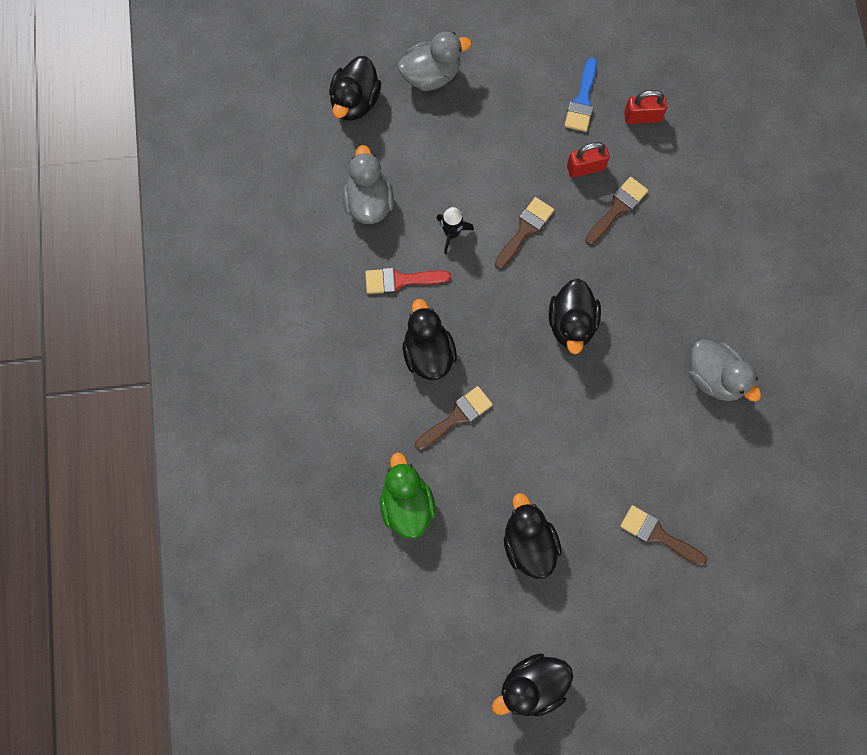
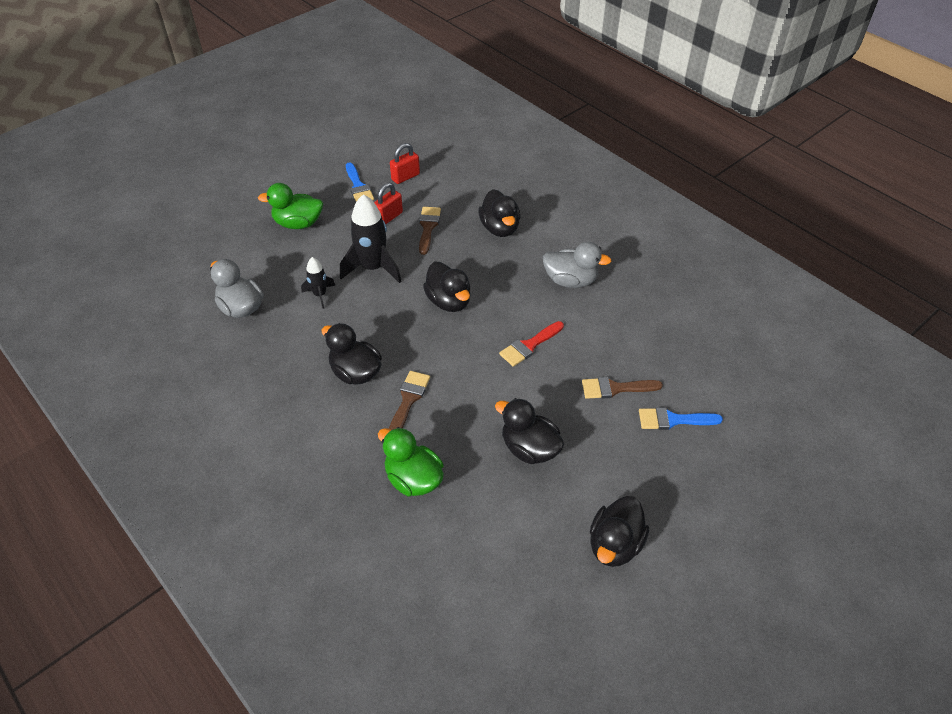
camera: 35 degrees left, 25 degrees down
(355, 101) = (190, 258): black duck -> black duck (500, 228)
(401, 280) = (300, 340): red brush -> red brush (529, 345)
(431, 75) = (239, 219): grey duck -> none
(487, 118) = (298, 223): none -> green duck
(525, 230) = (373, 268): brown brush -> black rocket
(685, 605) = (673, 420): none -> blue brush

